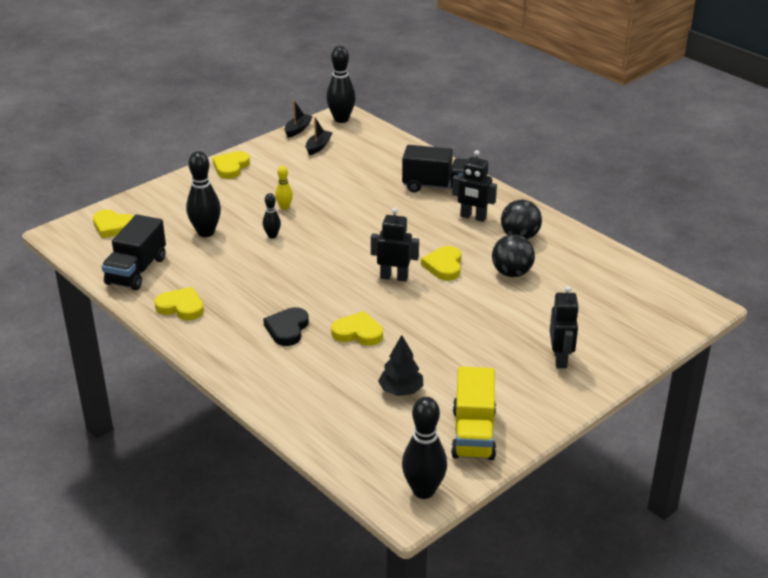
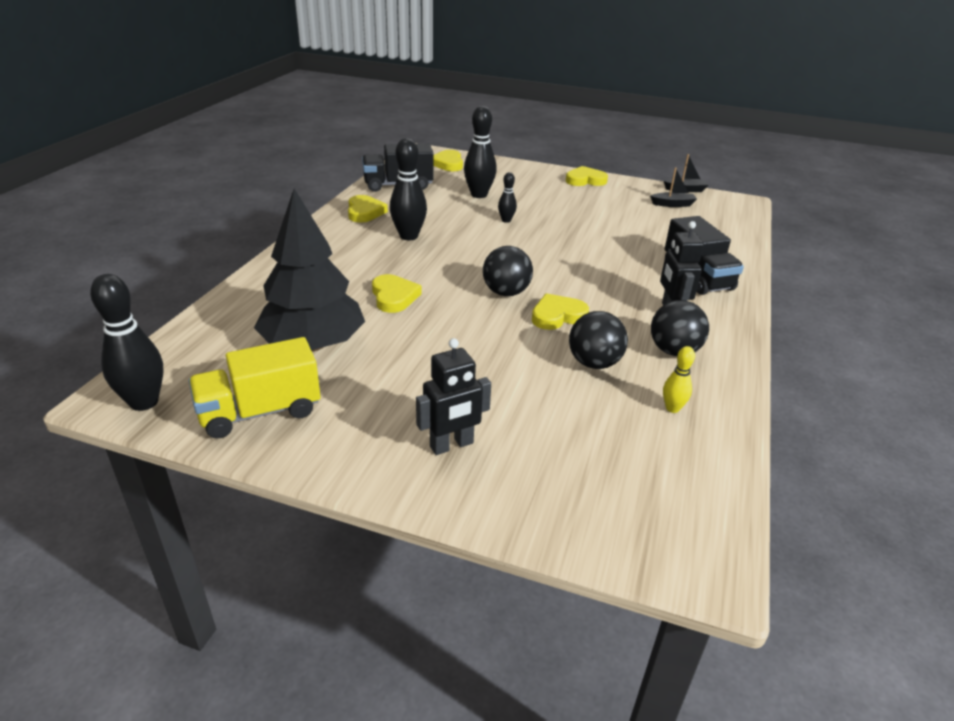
camera: 60 degrees right, 0 degrees up
(284, 207) = (556, 214): yellow bowling pin -> yellow bowling pin (672, 408)
(287, 329) = (371, 262): black heart -> none
(341, 119) = (734, 202): black bowling pin -> black bowling pin (409, 236)
(394, 277) = (506, 292): black robot -> black ball
(401, 390) = (313, 345): black tree -> black tree, size x1.99

